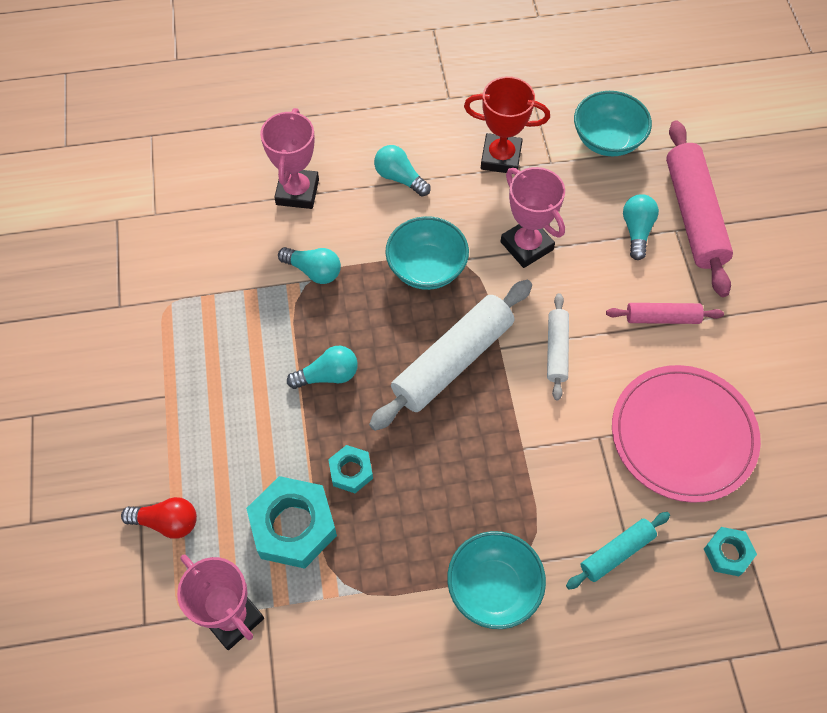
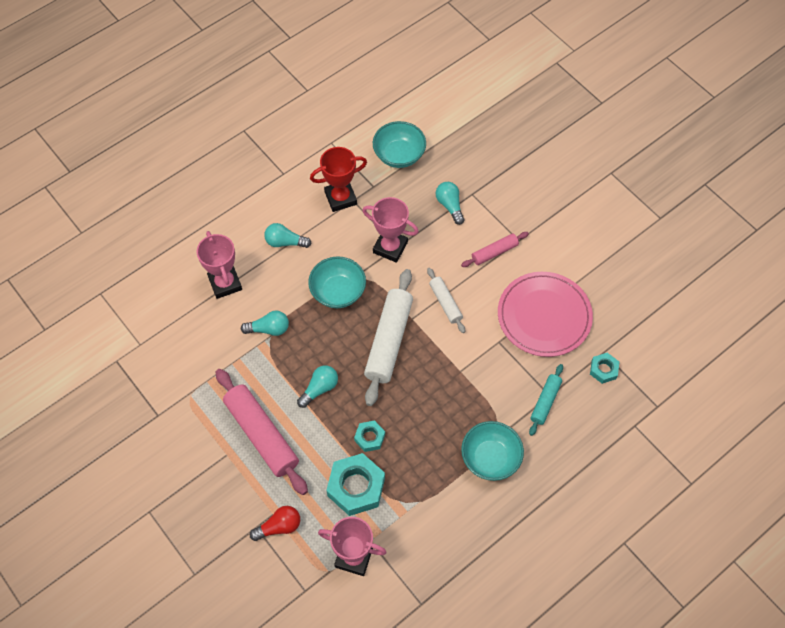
camera: 30 degrees left, 0 degrees up
(694, 215) = (477, 179): pink rolling pin -> pink rolling pin (262, 434)

